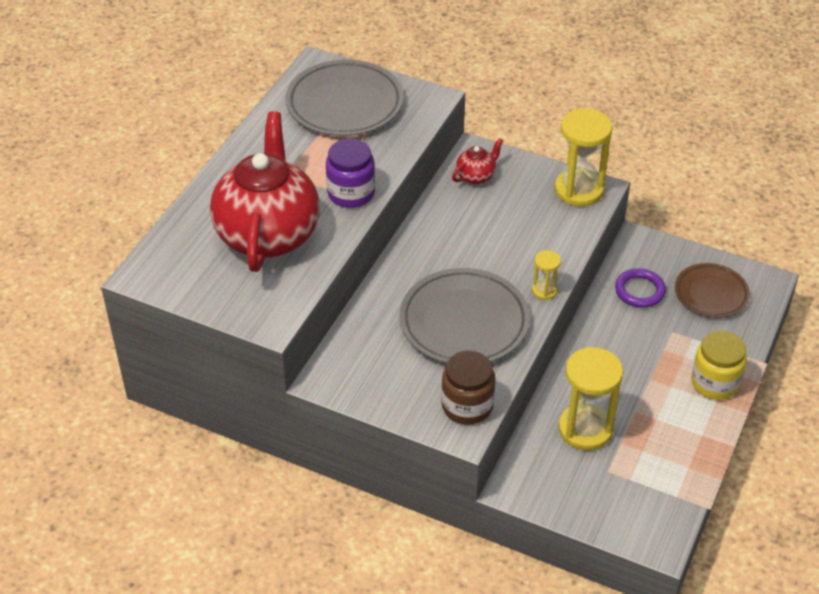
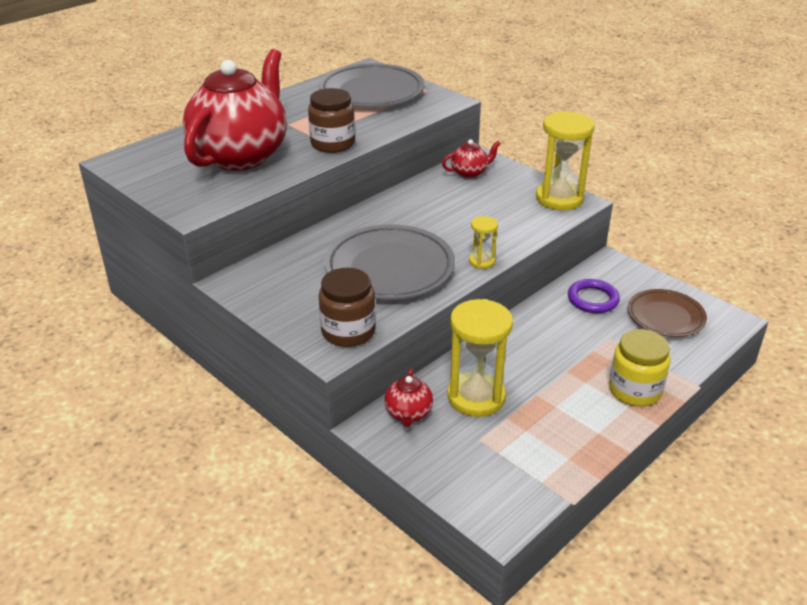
camera: 20 degrees right, 10 degrees down
(351, 193) = (332, 144): purple jar -> brown jar
(536, 464) = (408, 414): none -> red teapot

